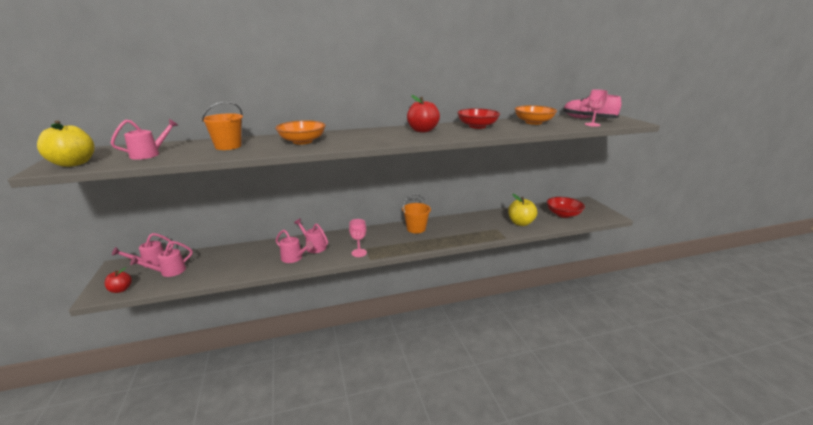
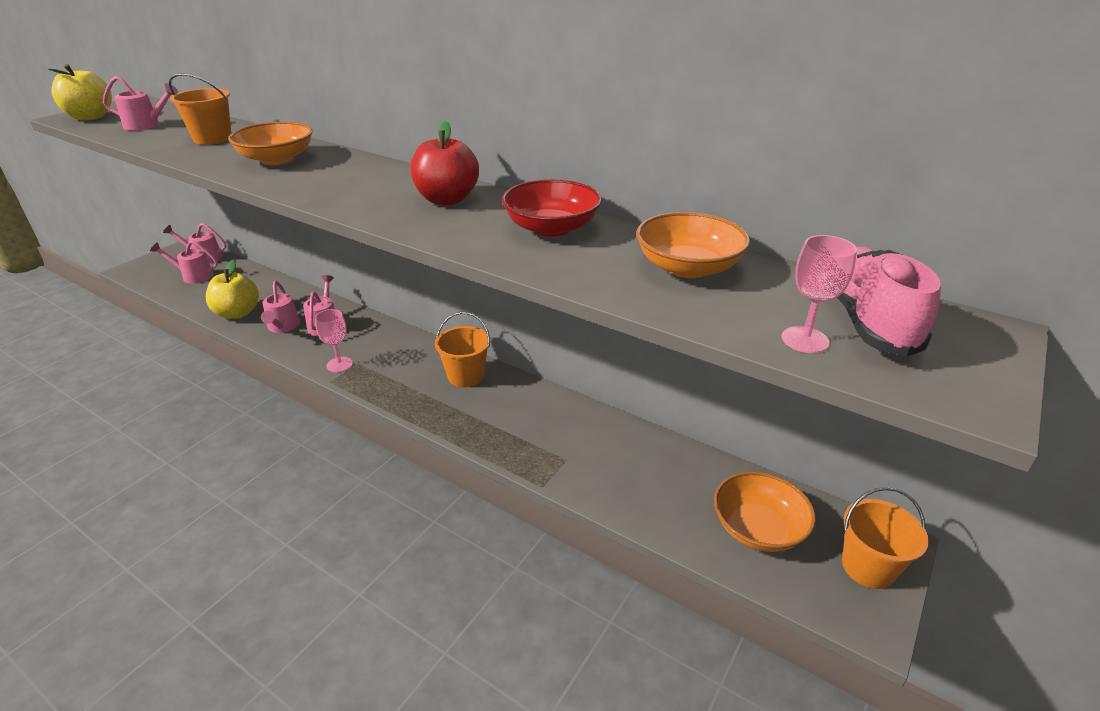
camera: 50 degrees right, 10 degrees up
(121, 289) = (144, 274): red apple -> none
(520, 223) = (629, 480): yellow apple -> yellow apple (237, 313)
(563, 214) = (758, 528): red bowl -> orange bowl
(592, 208) = (868, 567): none -> orange bucket

